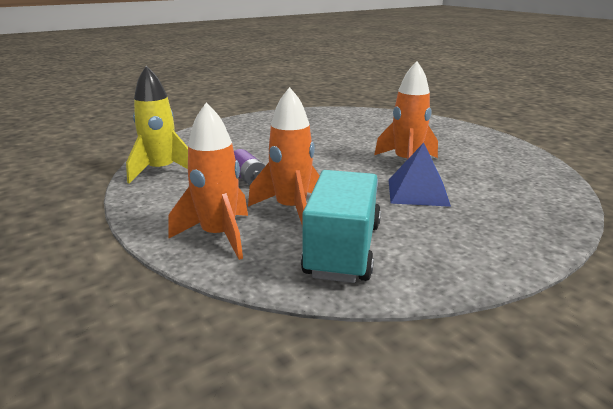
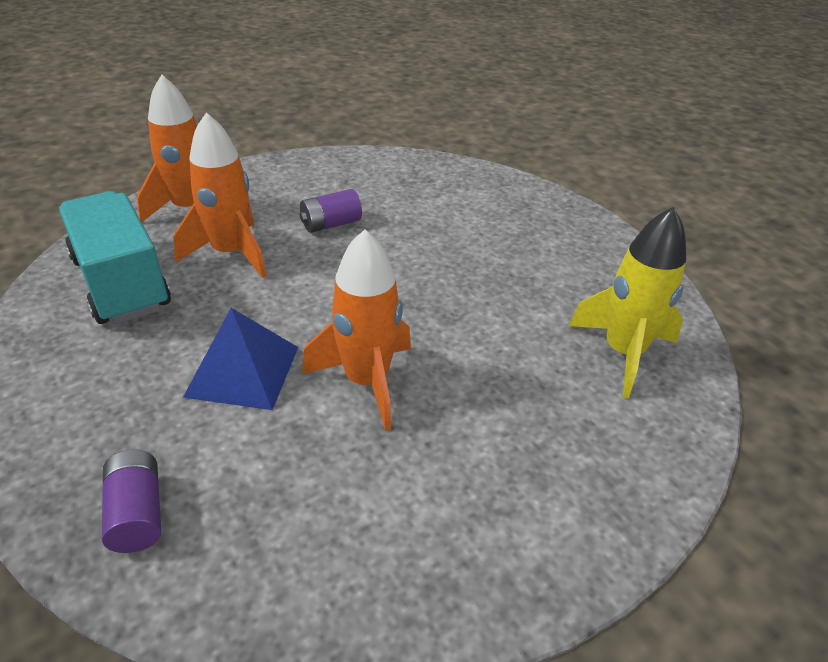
camera: 90 degrees right, 15 degrees up
(161, 171) = (365, 168): yellow rocket -> yellow rocket (623, 353)
(343, 249) = (121, 283): turquoise truck -> turquoise truck turned 135 degrees counterclockwise
(536, 206) = (137, 513): none -> purple battery

